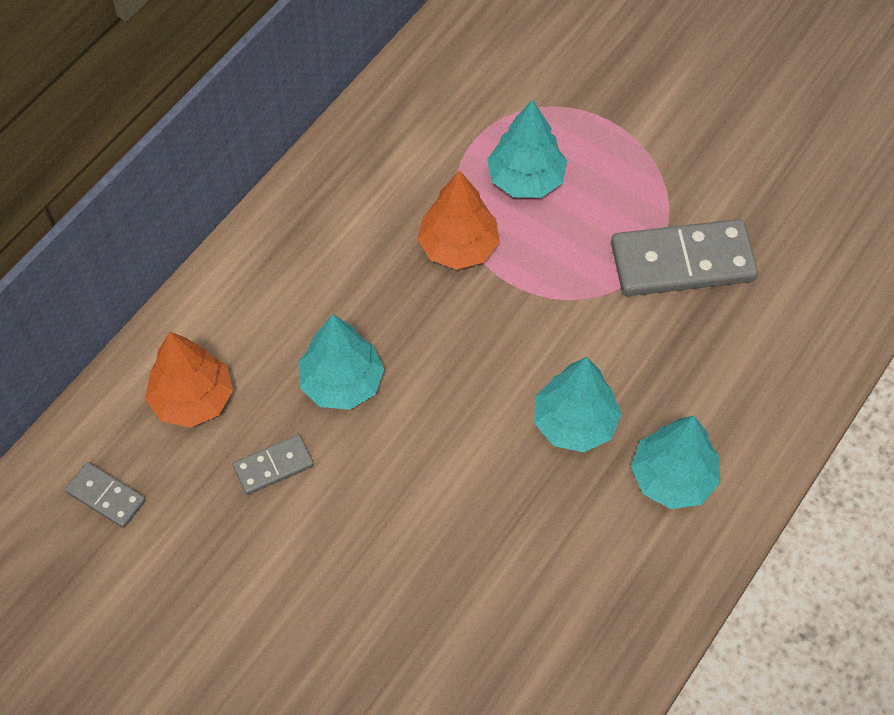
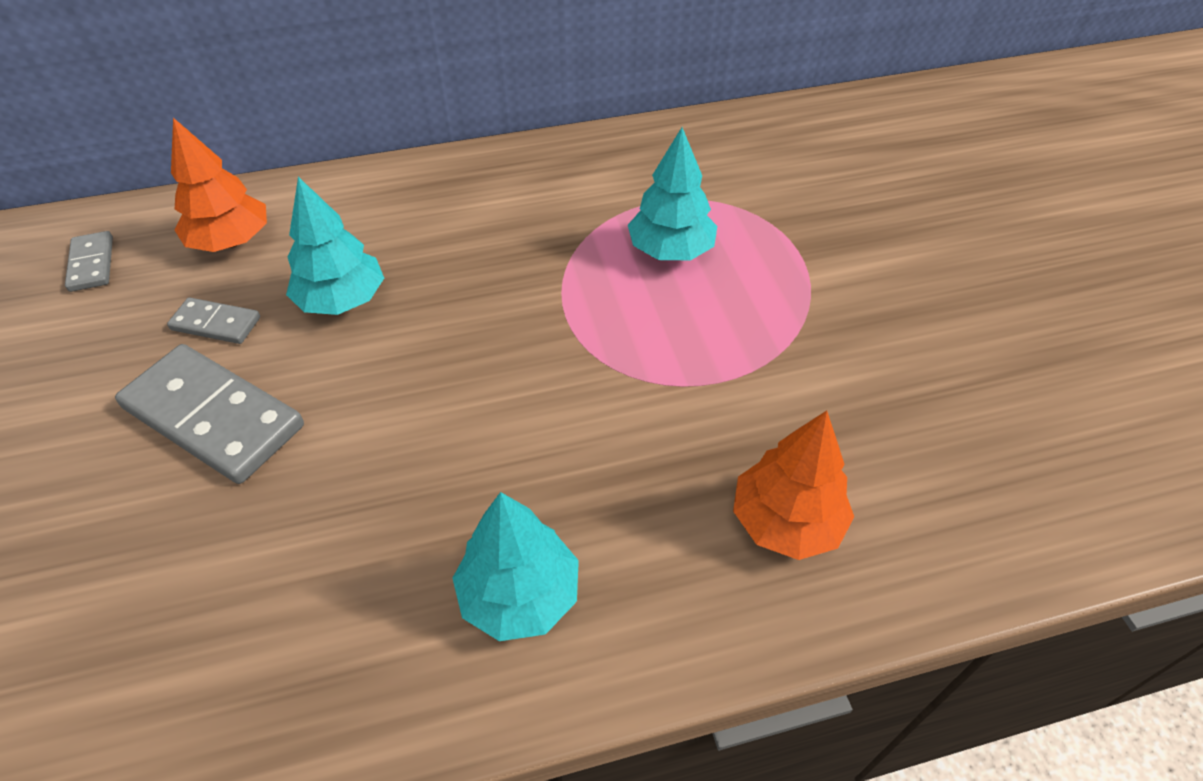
camera: 40 degrees right, 10 degrees down
(458, 247) = (554, 264): orange tree -> orange tree (785, 522)
(574, 423) = (485, 468): turquoise tree -> none
(682, 261) = (750, 400): grey domino -> grey domino (214, 417)

